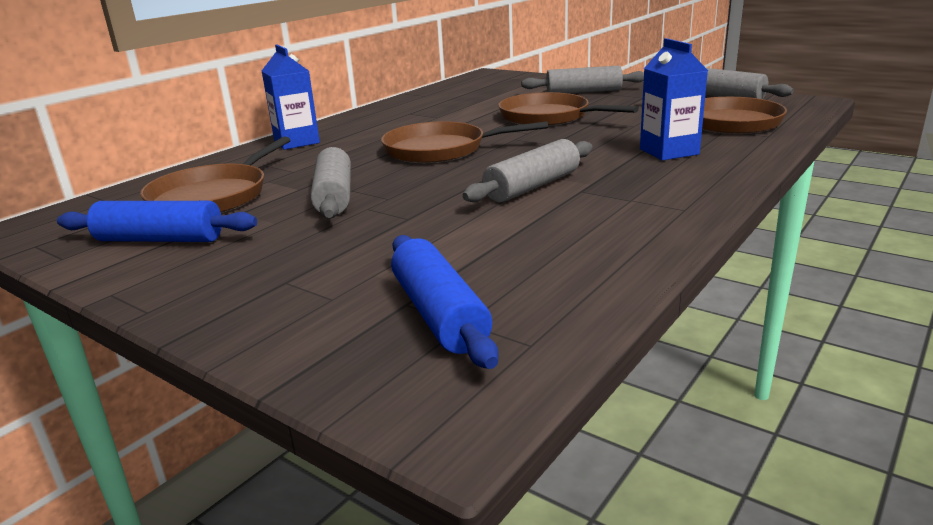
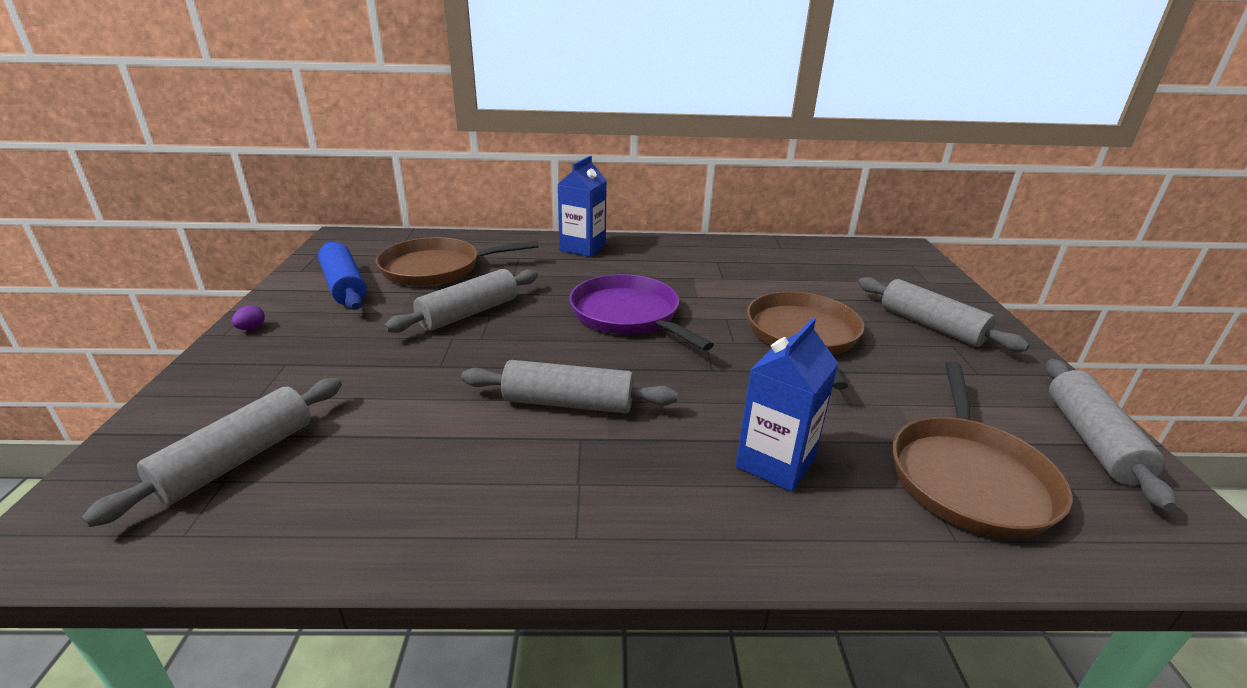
camera: 50 degrees right, 5 degrees up
(164, 294) = (251, 328): none -> purple egg
(440, 150) = (628, 315): brown pan -> purple pan
(440, 314) = (238, 460): blue rolling pin -> grey rolling pin

